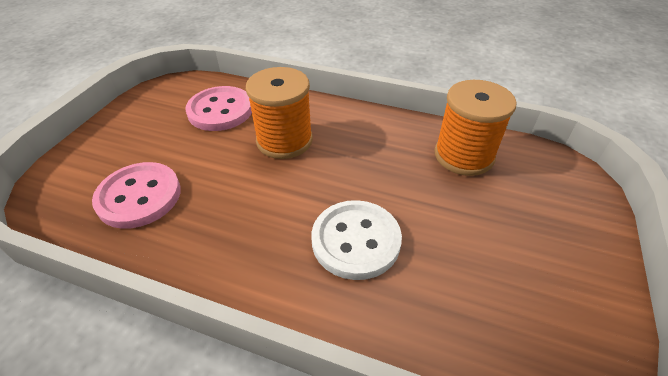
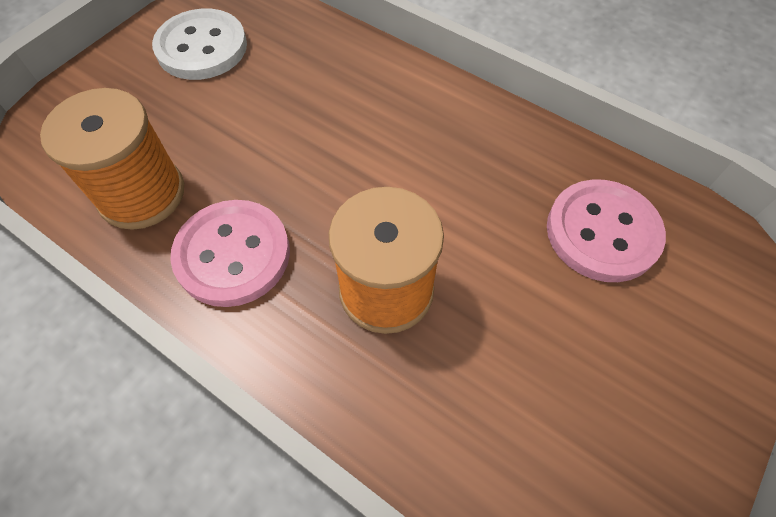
camera: 165 degrees left, 15 degrees up
(220, 110) = (494, 407): pink button -> pink button (233, 254)
(356, 241) = (342, 117): white button -> white button (202, 47)

